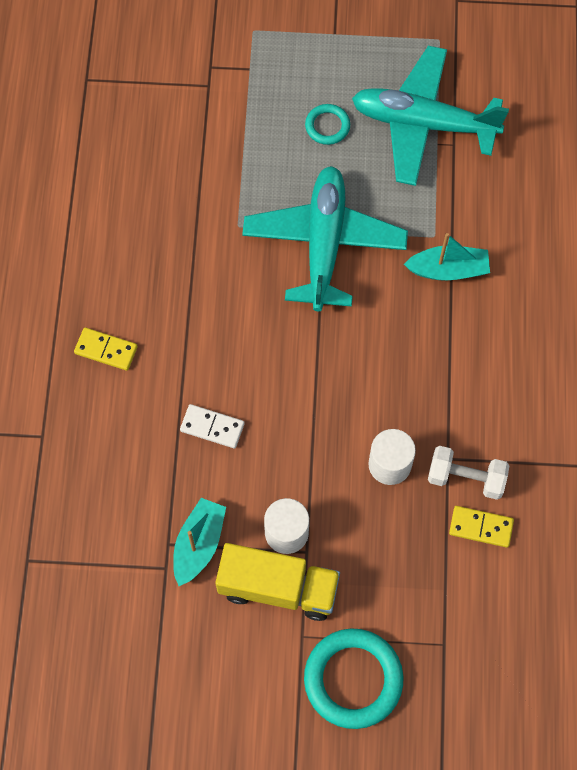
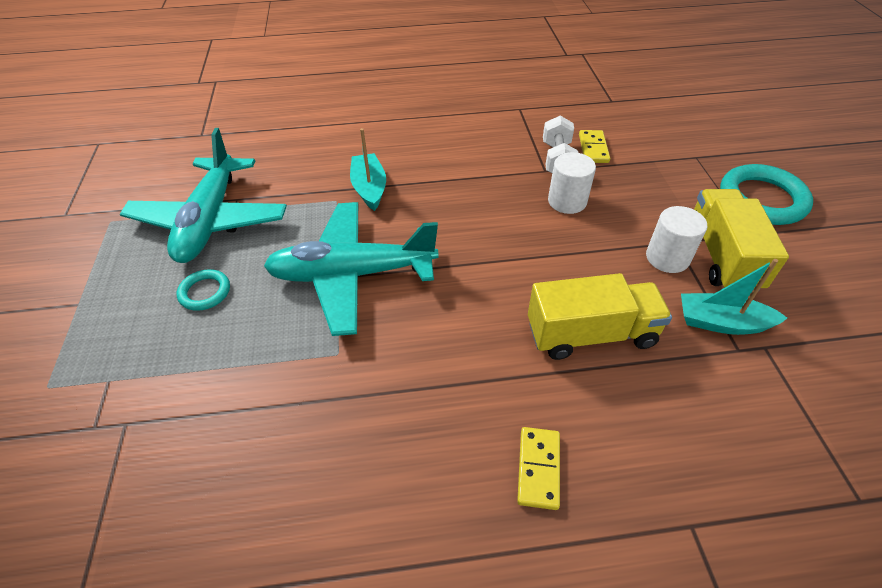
camera: 100 degrees left, 20 degrees down
(212, 427) = (591, 334): white domino -> yellow truck

